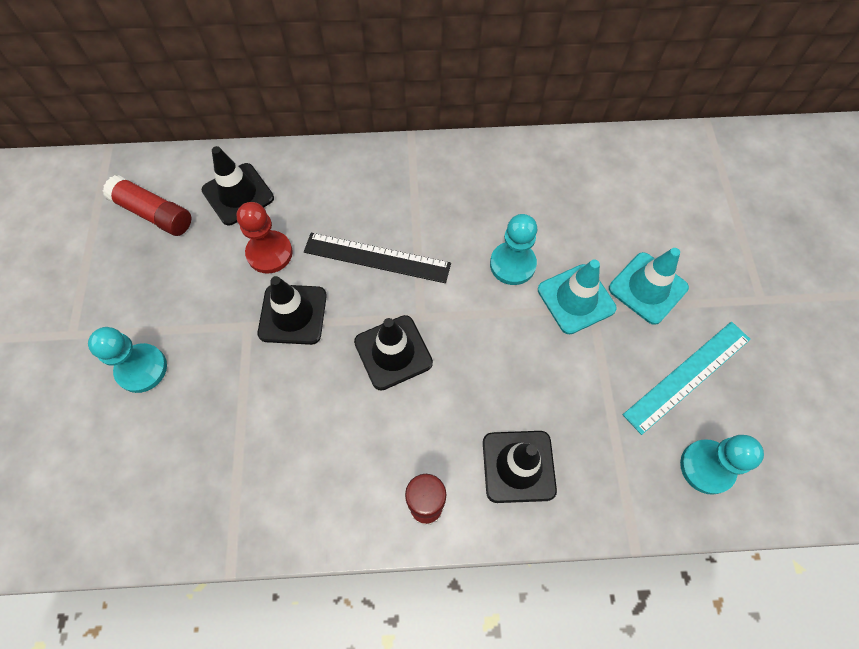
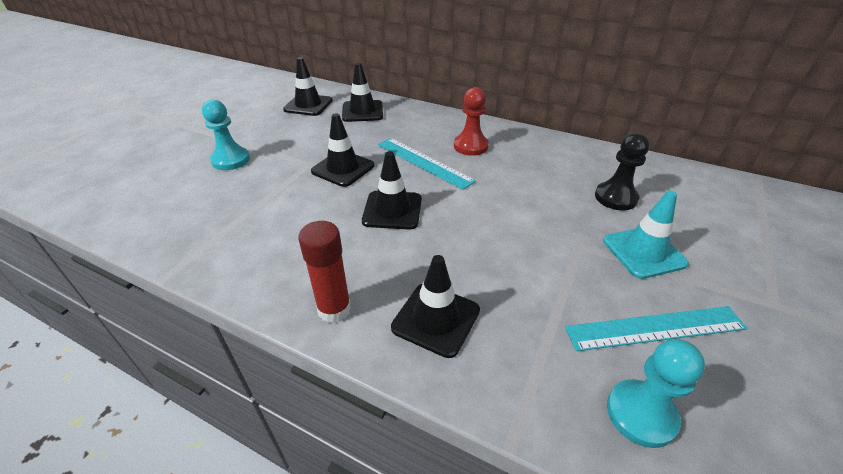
camera: 30 degrees right, 25 degrees down
(153, 213) = (308, 105): red glue stick -> black traffic cone
(269, 253) = (356, 139): red pawn -> red pawn (470, 146)
(377, 258) = (423, 162): black ruler -> turquoise ruler
(512, 264) = (525, 198): turquoise pawn -> none
(576, 299) = (567, 235): turquoise traffic cone -> none
(595, 220) = (615, 197): none -> black pawn

